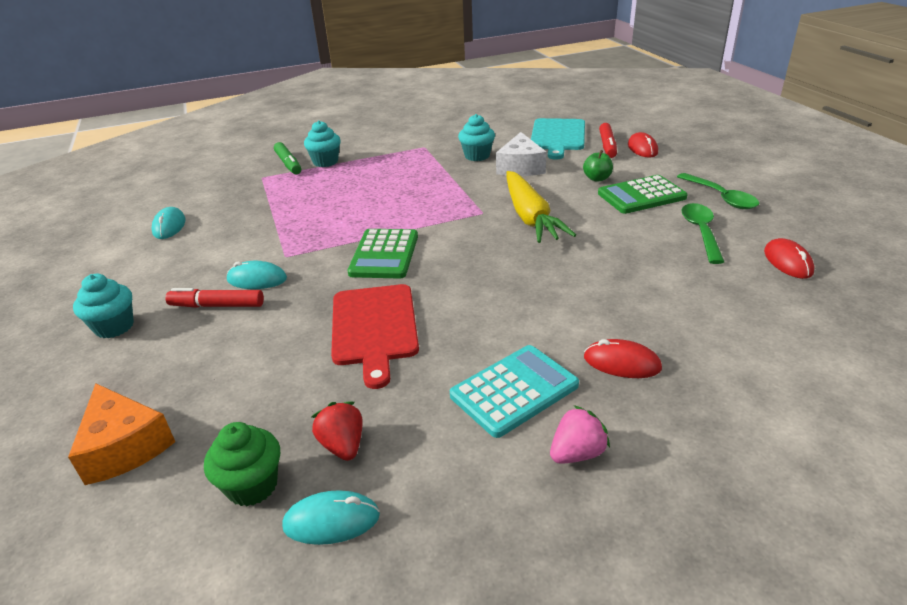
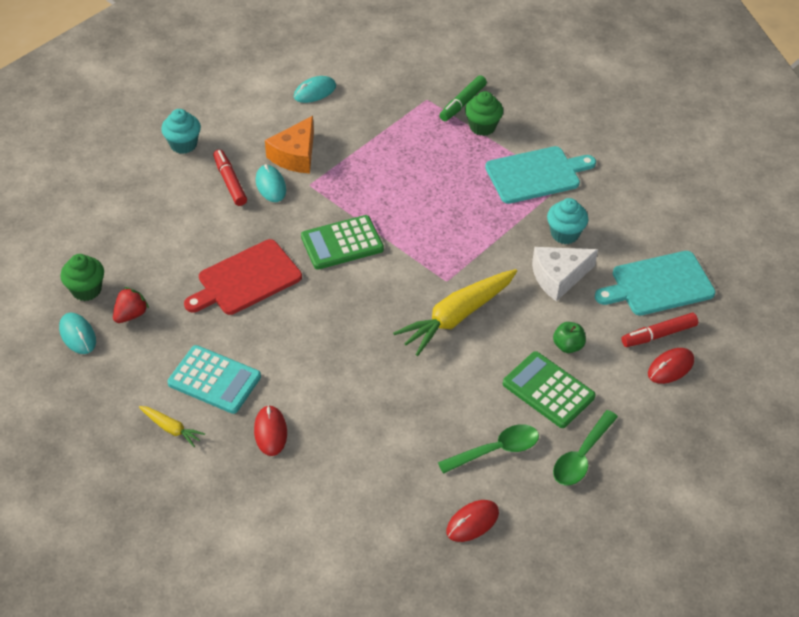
camera: 60 degrees right, 15 degrees up
(124, 446) = (90, 219): orange cheese -> orange cheese (295, 155)
(325, 162) = (482, 127): turquoise cupcake -> green cupcake
(403, 153) = (536, 174): none -> turquoise cutting board
(577, 453) = (171, 428): pink strawberry -> yellow carrot

